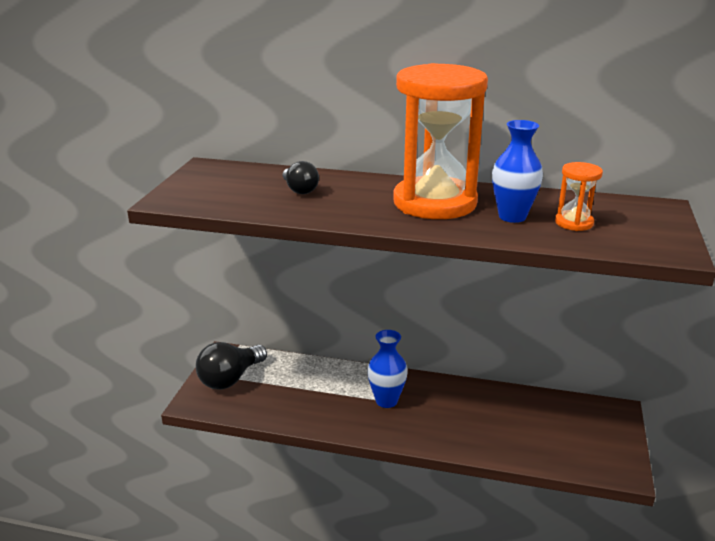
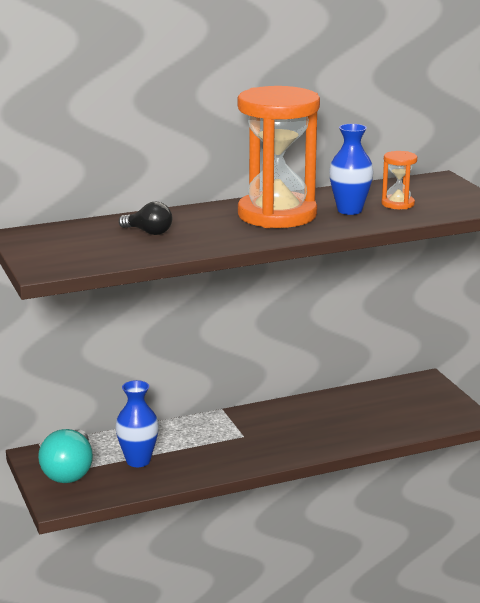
camera: 35 degrees left, 5 degrees down
(230, 379) = (69, 472): black light bulb -> turquoise light bulb
(386, 400) = (238, 437): blue vase -> blue vase (138, 461)

